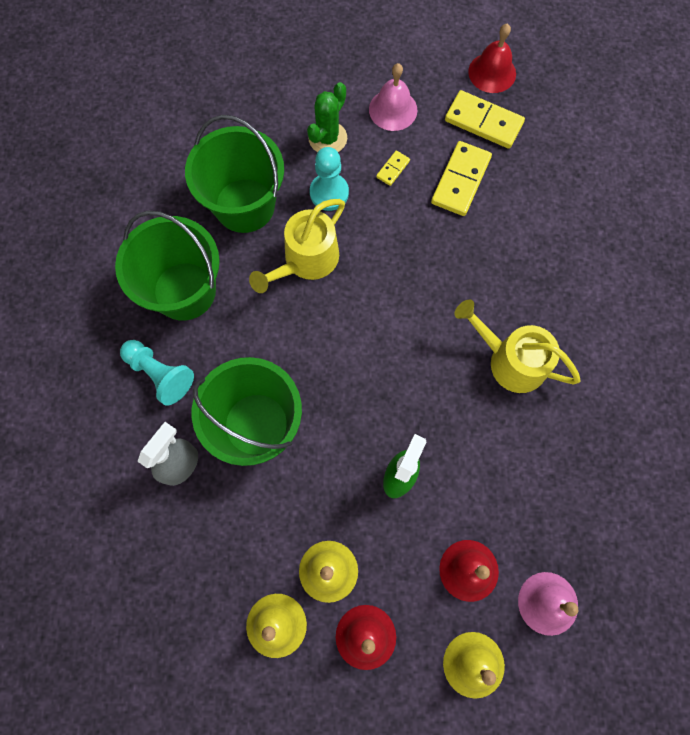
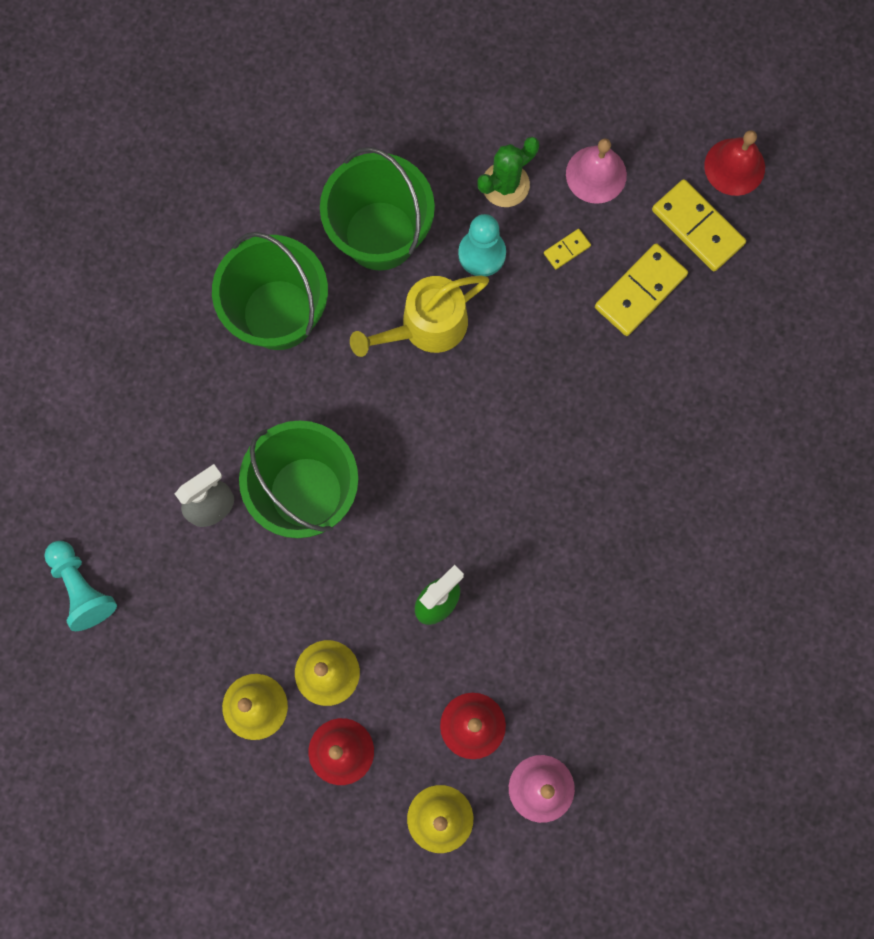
camera: 20 degrees right, 5 degrees up
(160, 374) = (221, 400): turquoise pawn -> turquoise pawn (81, 588)
(510, 360) = (609, 521): yellow watering can -> none

